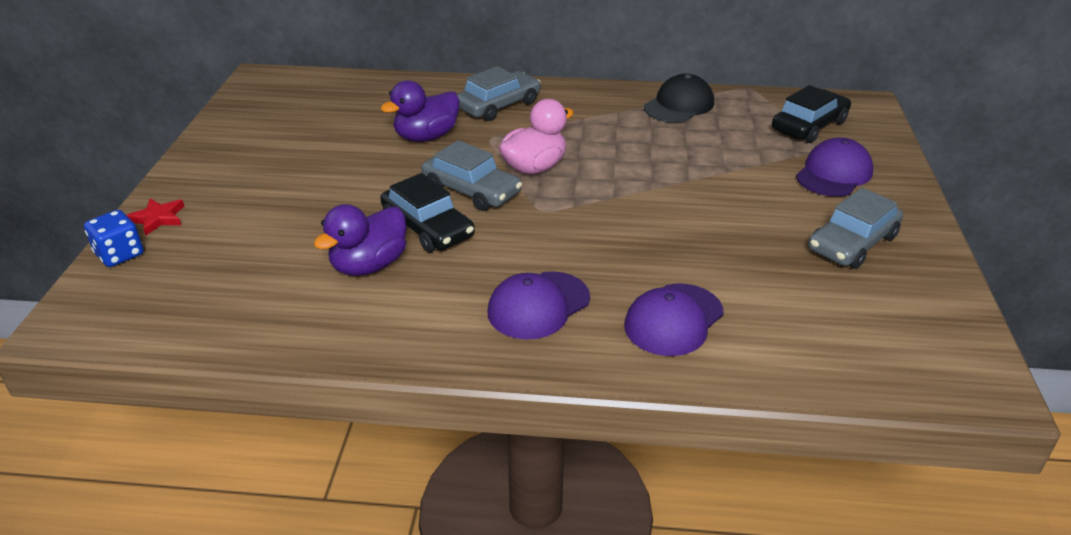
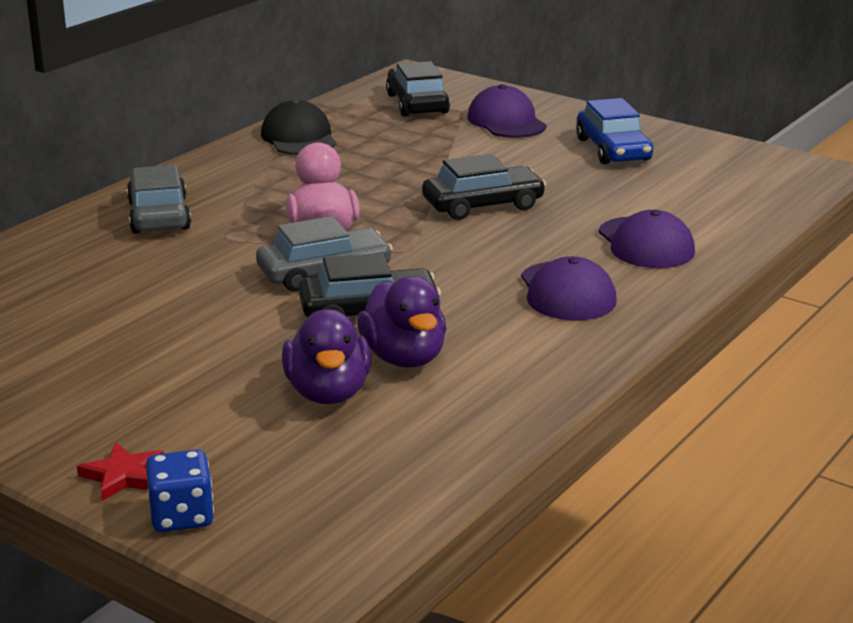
camera: 60 degrees left, 10 degrees down
(426, 137) = (170, 269): purple duck -> purple duck (328, 393)
(655, 216) = (483, 205): none -> black car
(852, 243) = (613, 149): grey car -> blue car

